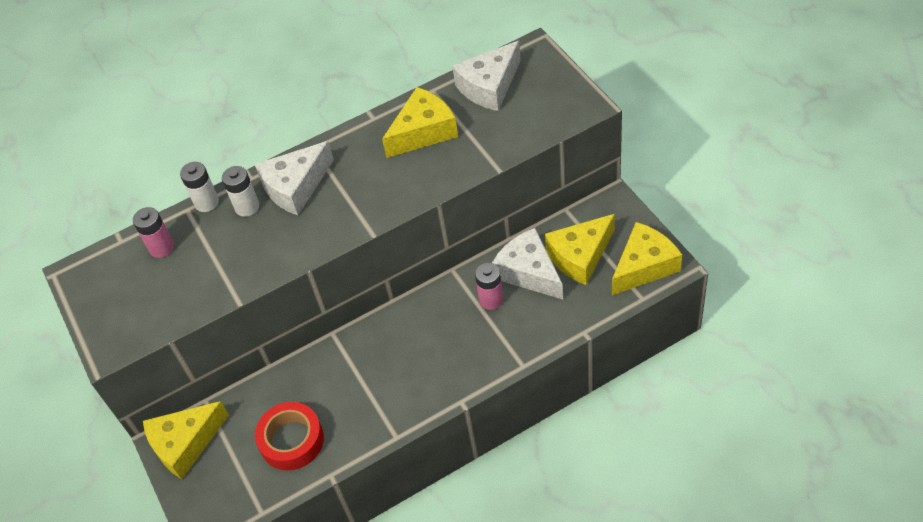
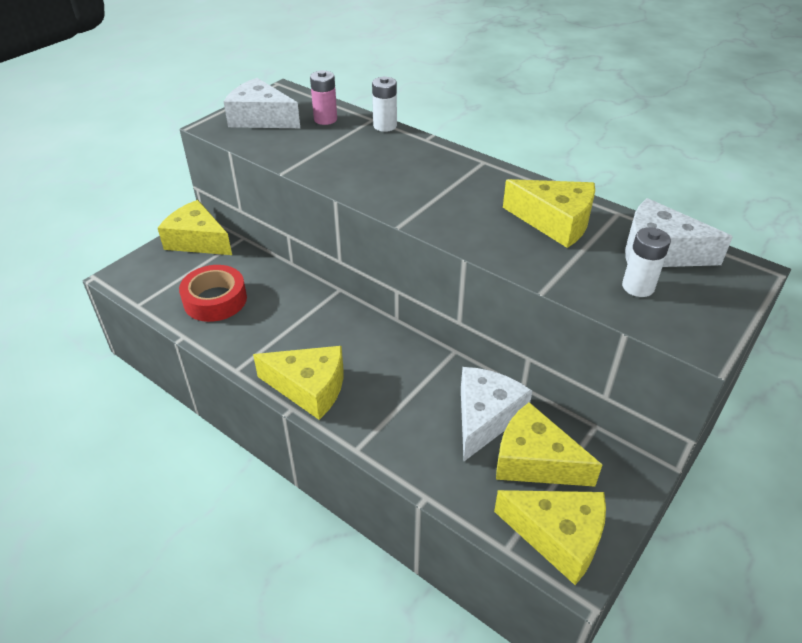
camera: 60 degrees right, 10 degrees down
(247, 207) = (391, 146): white battery -> white battery (638, 287)
(295, 187) = (430, 165): white cheese -> white cheese (261, 118)
(444, 384) = (309, 388): none -> yellow cheese
(491, 300) = (431, 395): pink battery -> none

